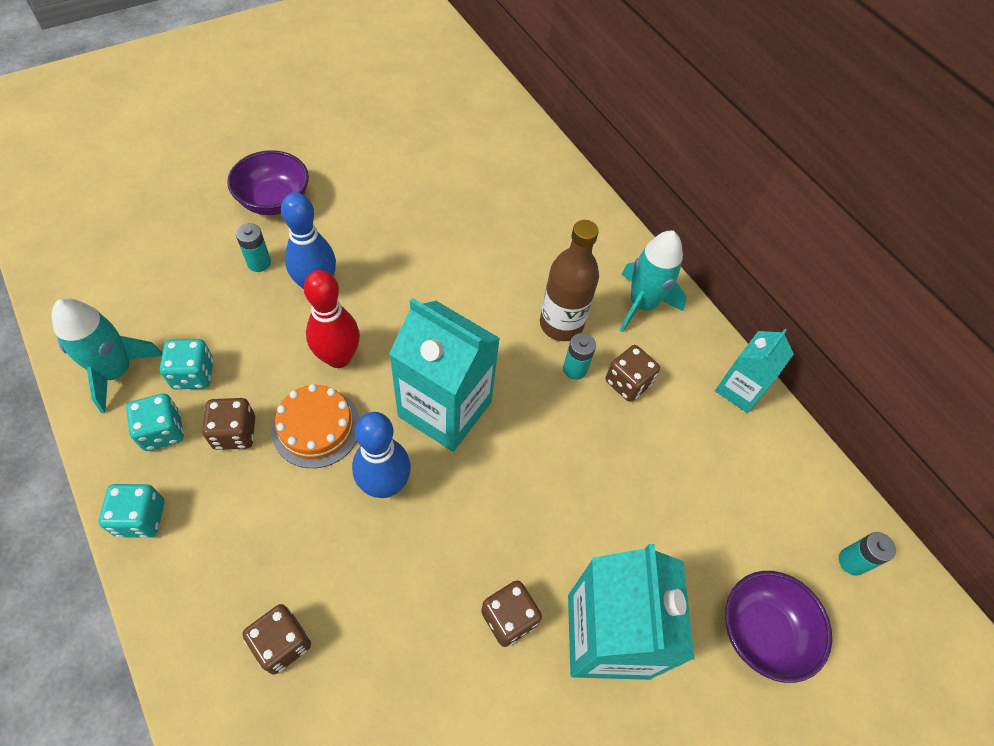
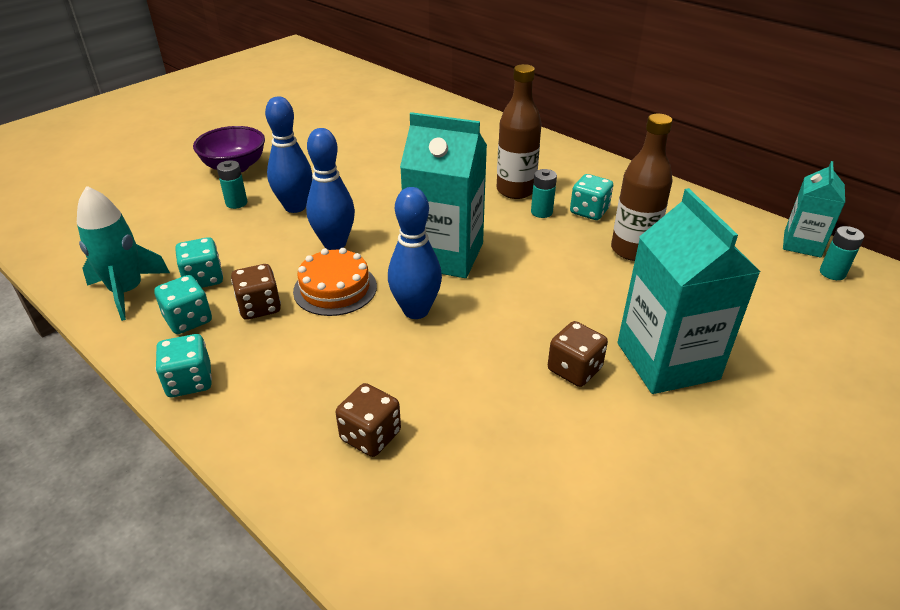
camera: 10 degrees left, 20 degrees down
(338, 357) = (334, 243): red bowling pin -> blue bowling pin
(627, 383) = (589, 211): brown dice -> turquoise dice
(642, 304) = (573, 168): turquoise rocket -> none
(647, 459) = (632, 250): none -> brown bottle
(740, 389) = (679, 198): turquoise carton -> turquoise carton (802, 244)
(761, 632) = (792, 329): purple bowl -> none

